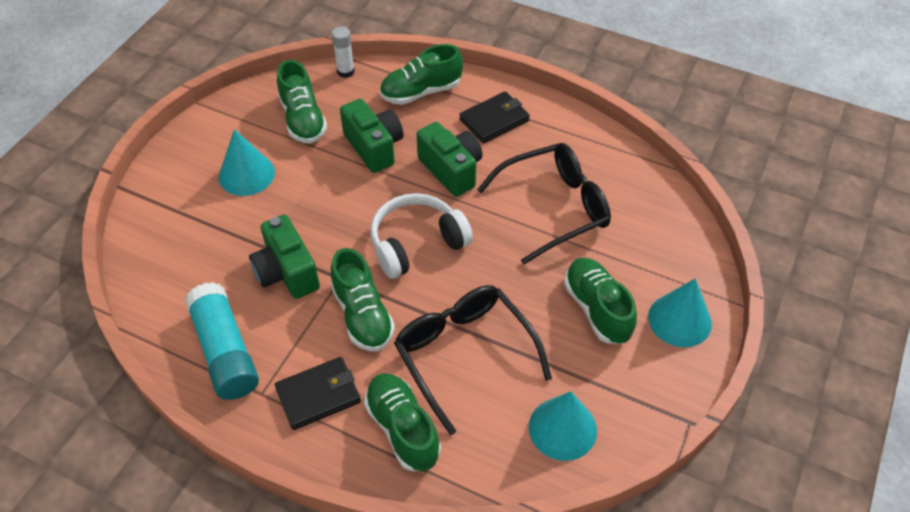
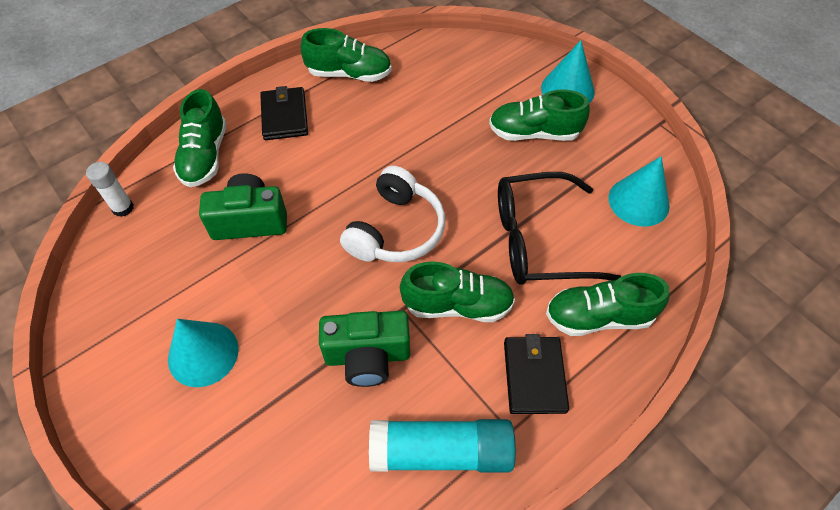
camera: 65 degrees left, 5 degrees up
(303, 120) = (162, 271): green shoe -> green shoe (349, 74)
(417, 244) = (396, 230): white headphones -> white headphones turned 150 degrees counterclockwise
(451, 170) = (323, 170): green camera -> none
(554, 208) = (414, 116): black glasses -> none

